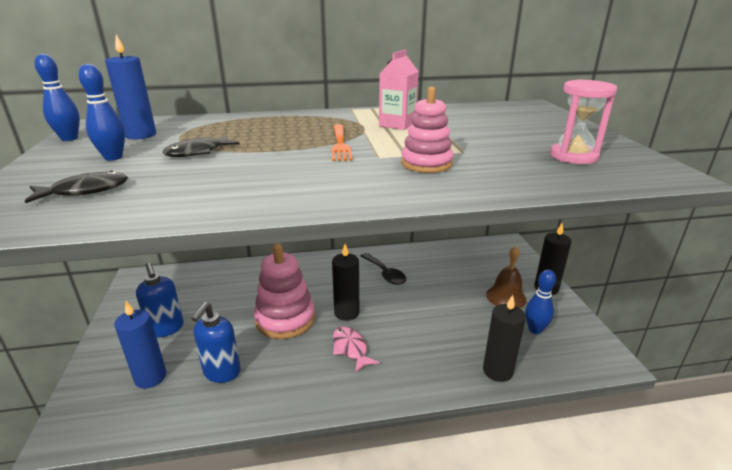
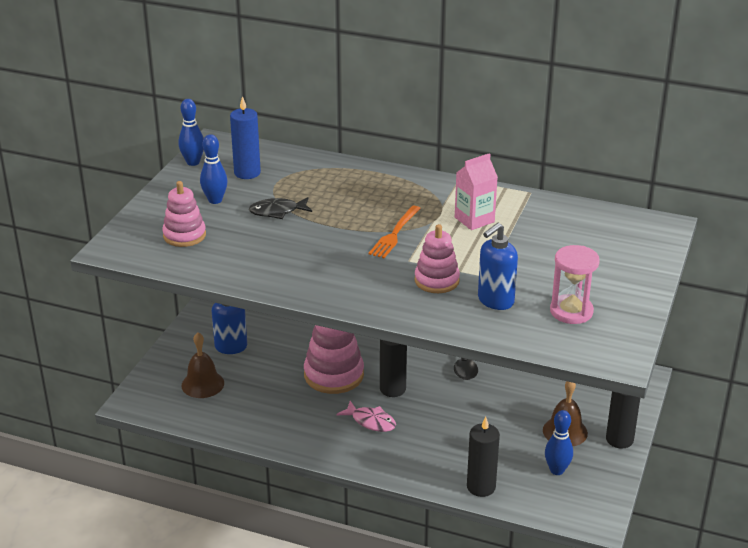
camera: 30 degrees right, 5 degrees up
(85, 191) = (184, 235): black fish -> pink stacking toy
(150, 377) = (202, 384): blue candle -> brown bell
(222, 372) = (256, 400): blue soap dispenser -> blue soap dispenser (495, 301)
(350, 349) = (371, 421): pink fish -> pink fish turned 120 degrees clockwise

